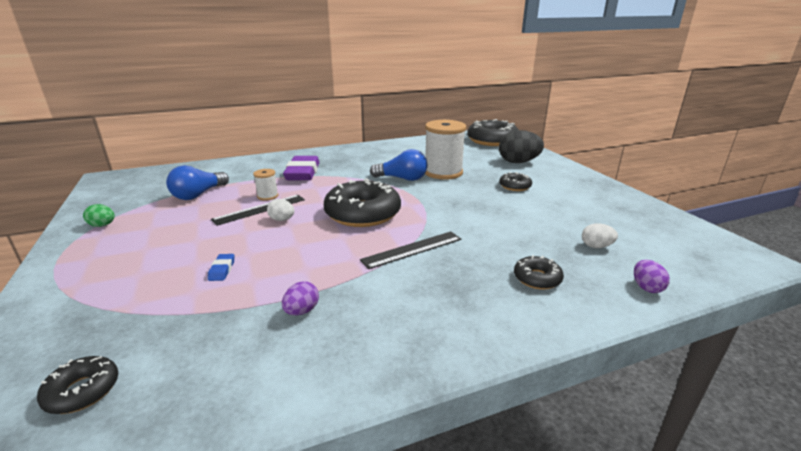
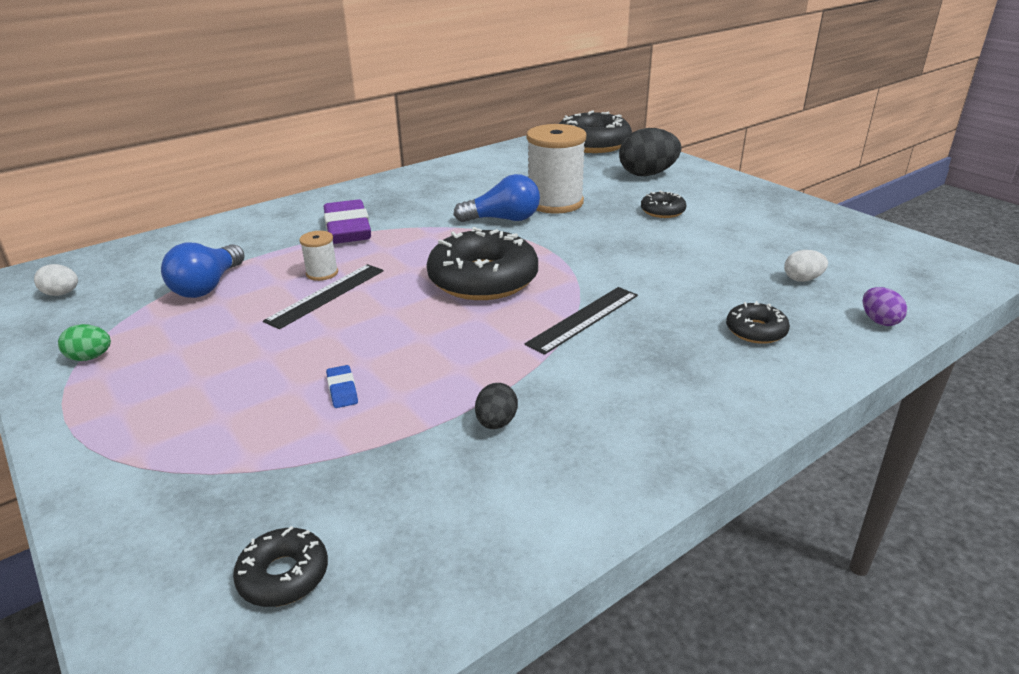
camera: 15 degrees left, 5 degrees up
(282, 220) = (372, 306): white egg -> white egg (62, 294)
(302, 311) = (496, 423): purple egg -> black egg

